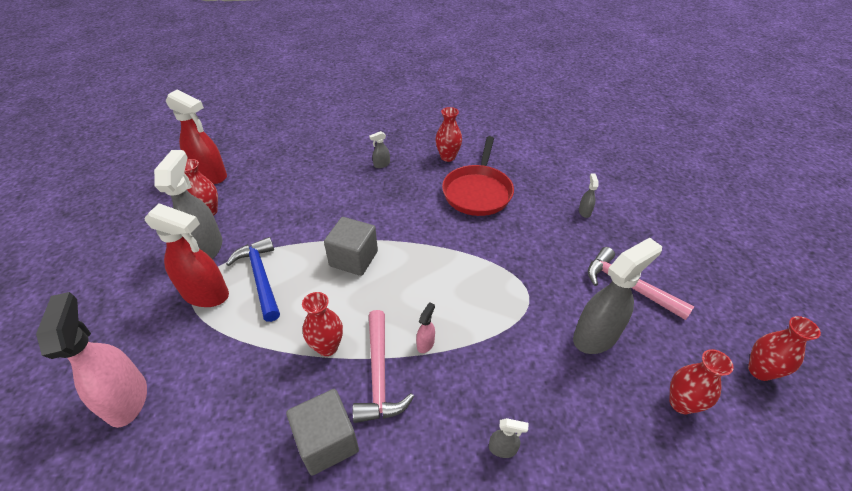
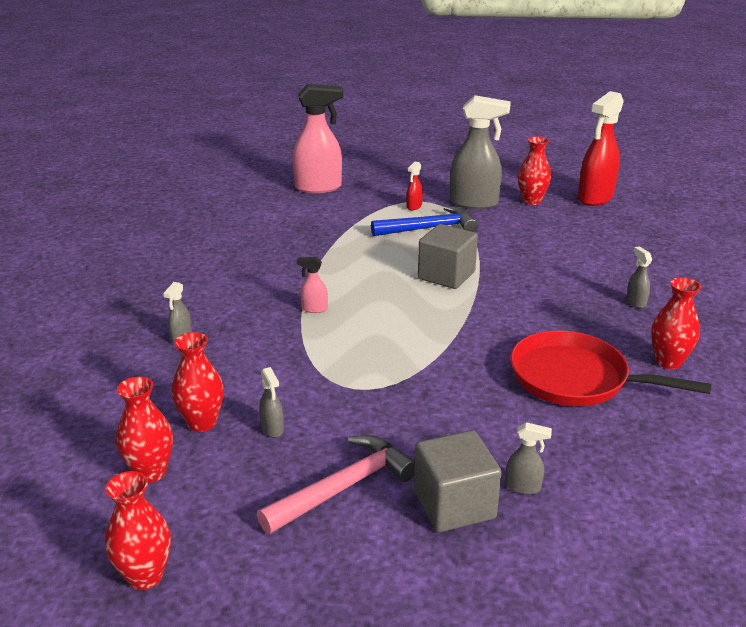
camera: 100 degrees right, 15 degrees down
(206, 294) = (414, 206): red spray bottle -> red spray bottle, size x0.43
(327, 347) = (332, 259): red vase -> red vase (202, 423)
(327, 441) = (240, 258): grey cube -> grey cube (454, 504)
(379, 374) = (290, 282): pink hammer -> none
(425, 343) = (314, 309): pink spray bottle -> pink spray bottle turned 150 degrees clockwise
(596, 336) = (272, 429): grey spray bottle -> grey spray bottle, size x0.43

